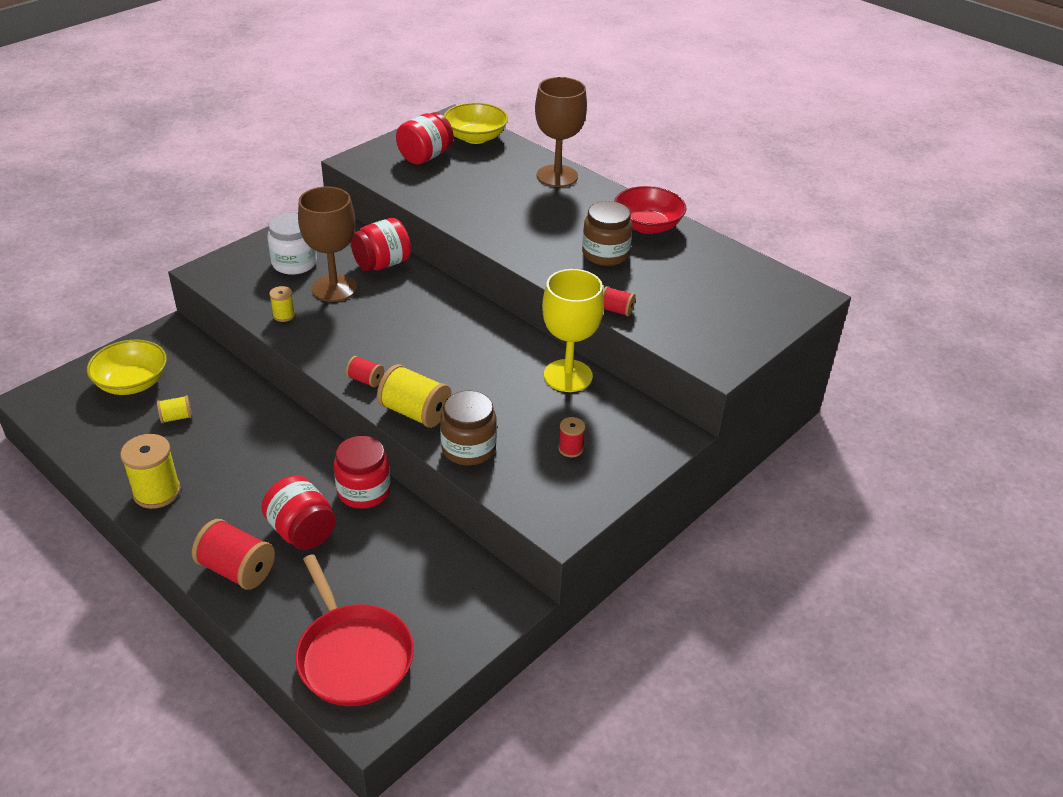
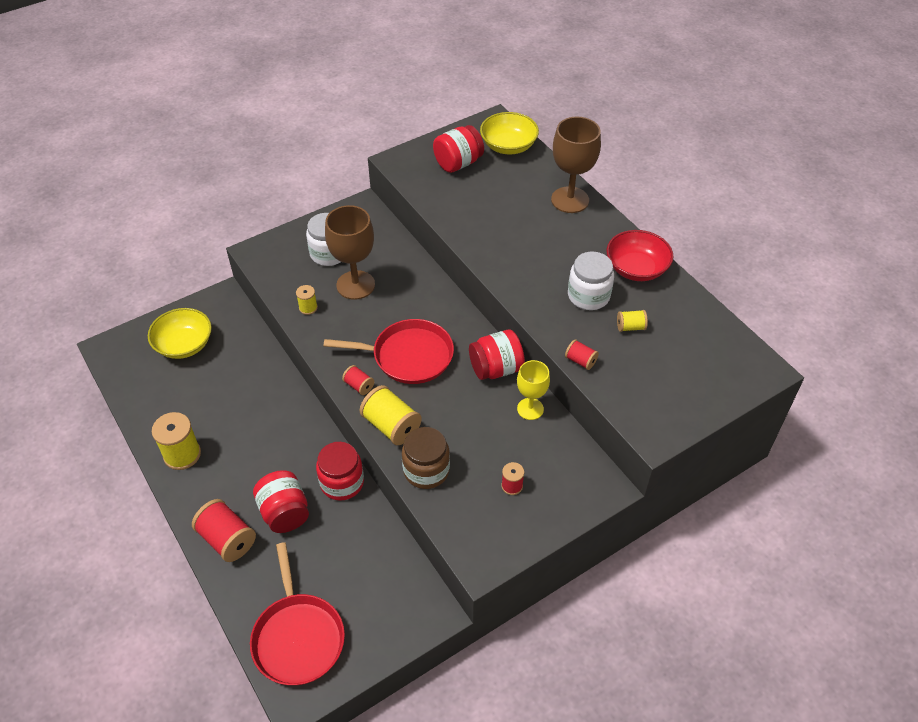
camera: 15 degrees right, 10 degrees up
(176, 417) = (211, 384): yellow spool -> yellow spool (630, 327)
(382, 264) = (401, 264): red jar -> red jar (496, 368)
(415, 345) = (408, 356): none -> red pan
(568, 376) = (530, 409): yellow goblet -> yellow goblet, size x0.62
(605, 254) = (588, 296): brown jar -> white jar

